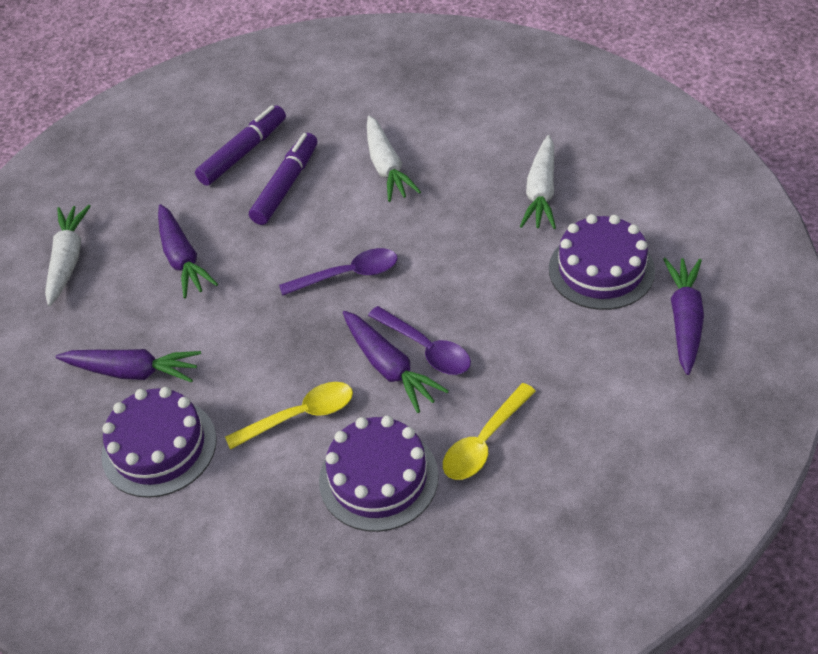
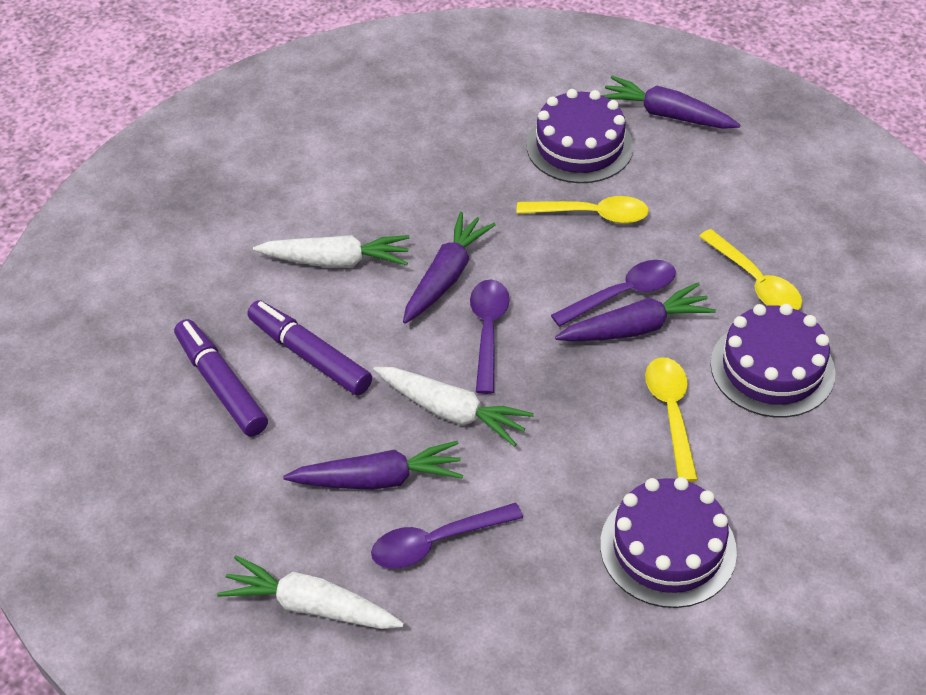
camera: 75 degrees left, 0 degrees up
(133, 372) = (543, 558): purple carrot -> purple carrot (446, 276)
(134, 307) = (436, 542): none -> purple spoon
(515, 301) = (591, 215): none -> yellow spoon
(541, 192) = (450, 155): white carrot -> white carrot (451, 412)

